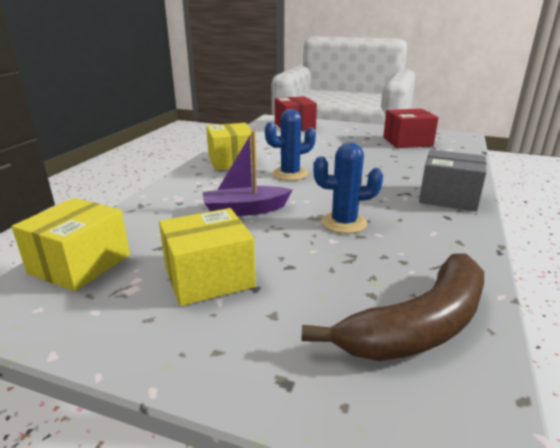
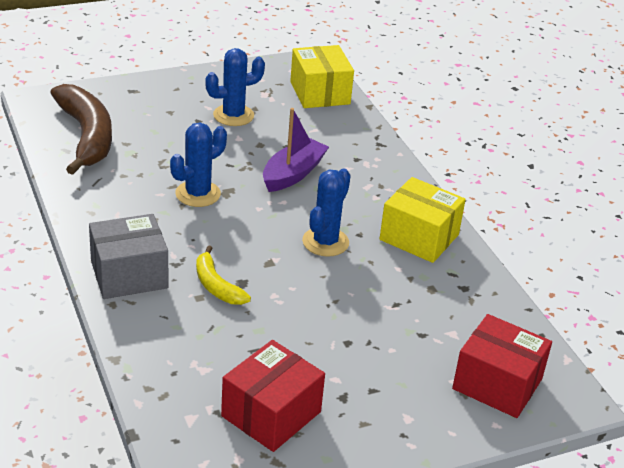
camera: 135 degrees right, 10 degrees up
(209, 277) = (233, 115): yellow box -> blue cactus
(389, 177) = (216, 286): none -> yellow banana
(419, 325) = (86, 136): brown banana -> brown banana turned 150 degrees clockwise

